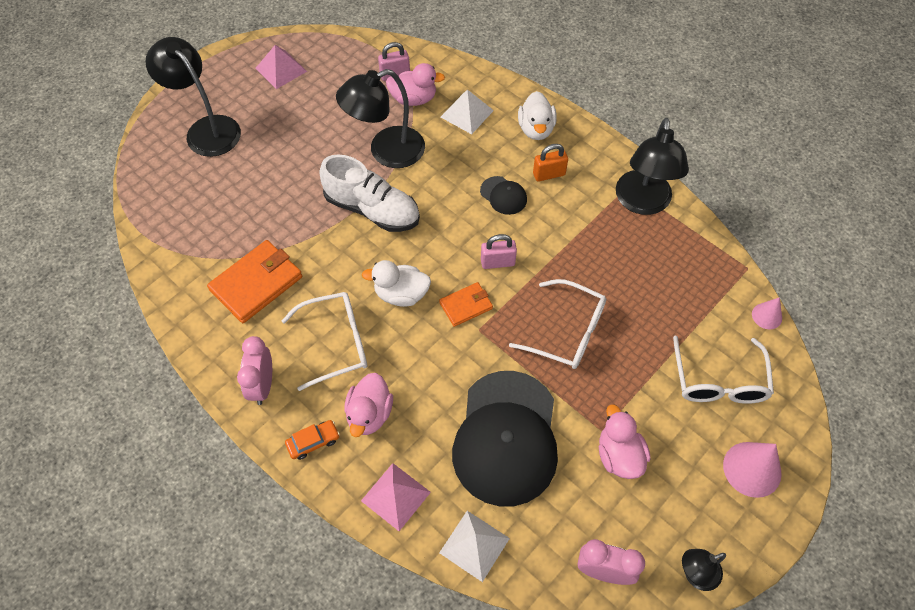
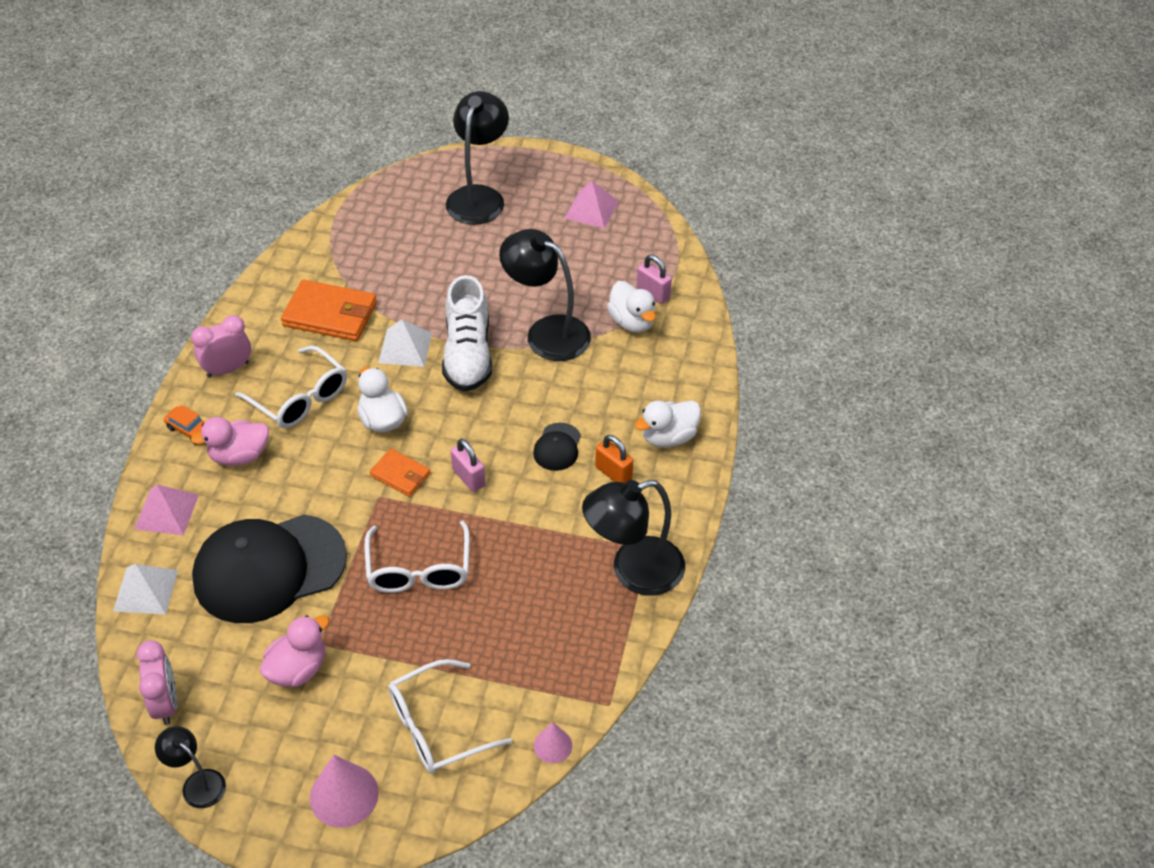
camera: 60 degrees right, 10 degrees down
(413, 99) = (632, 322): pink duck -> white duck
(467, 113) = (645, 372): white pyramid -> white pyramid (405, 347)

